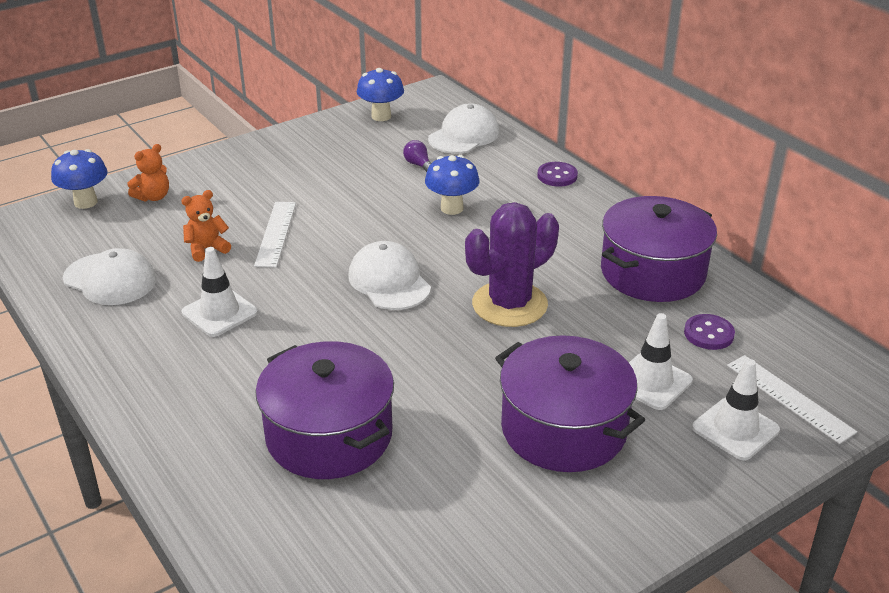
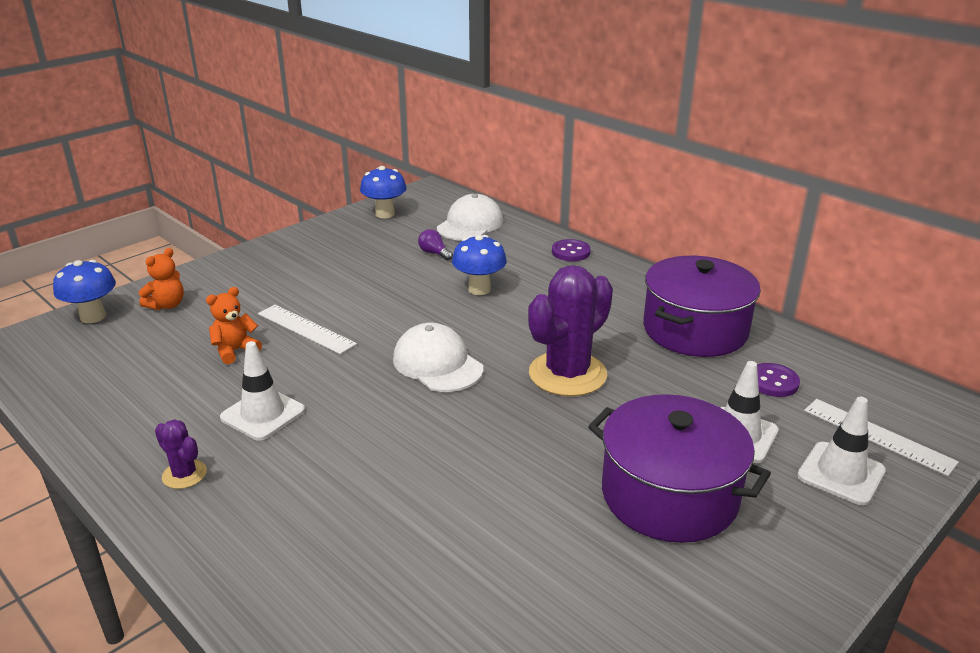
camera: 10 degrees left, 5 degrees down
(110, 279) = (132, 392): white cap -> none
(143, 359) = (184, 474): none -> purple cactus
(276, 233) = (306, 329): white ruler -> white ruler turned 45 degrees counterclockwise
(329, 435) = (418, 534): purple pot -> none

